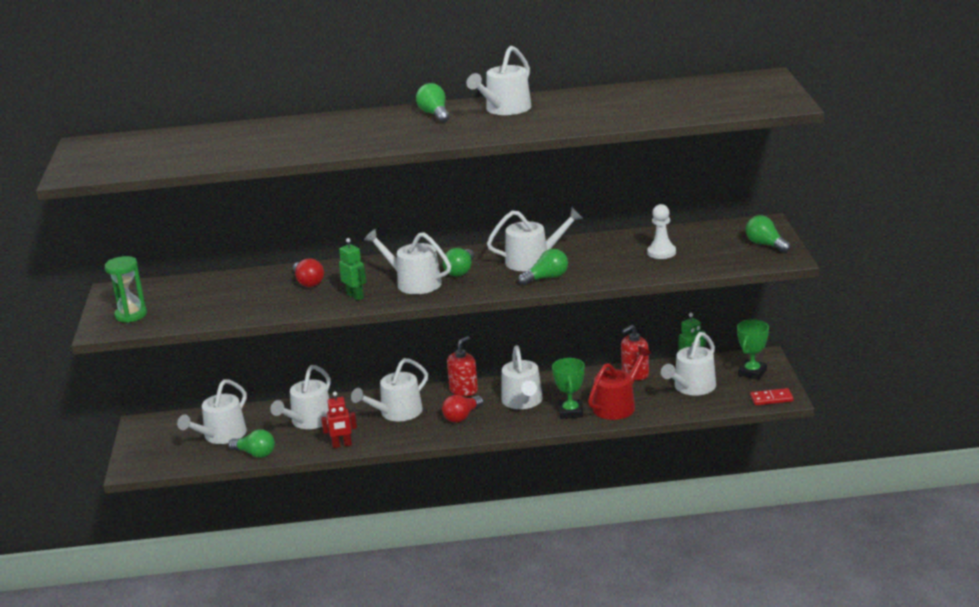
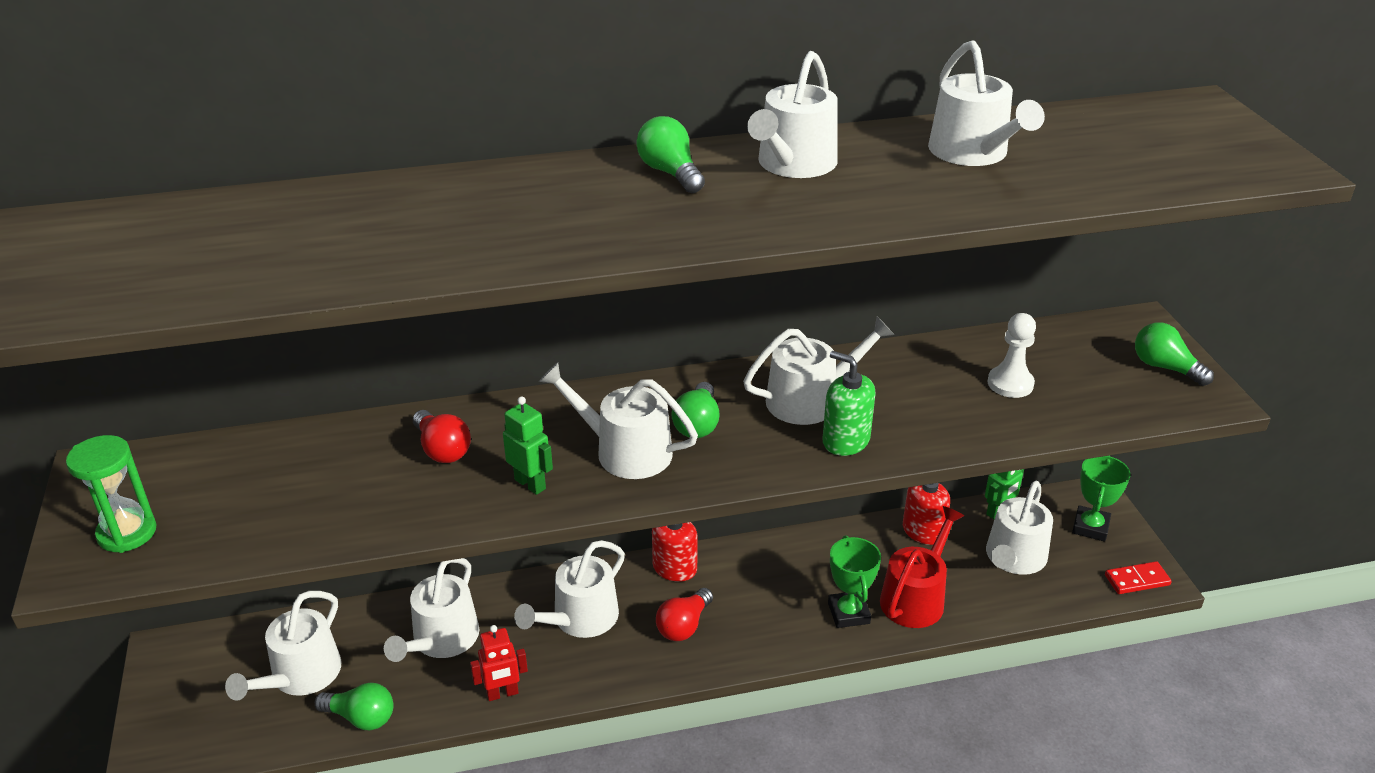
camera: 10 degrees left, 10 degrees up
(523, 401) = (770, 591): white watering can -> white watering can (973, 153)
(547, 278) = (845, 441): green light bulb -> green soap dispenser

